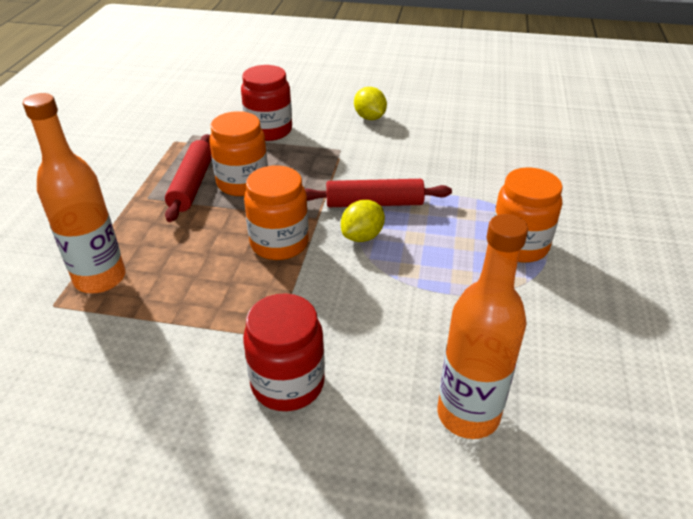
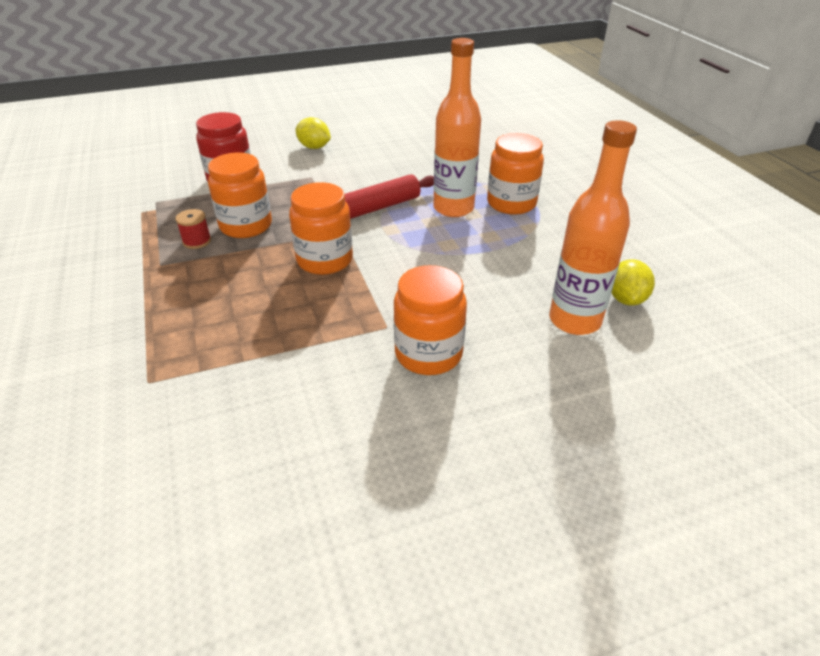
camera: 30 degrees left, 0 degrees up
(100, 278) = (177, 343): orange bottle -> orange bottle (453, 208)
(192, 185) = (197, 241): red rolling pin -> red spool
(287, 383) = (428, 354): red jar -> orange jar
(362, 236) = (390, 233): yellow lemon -> yellow lemon (626, 299)

